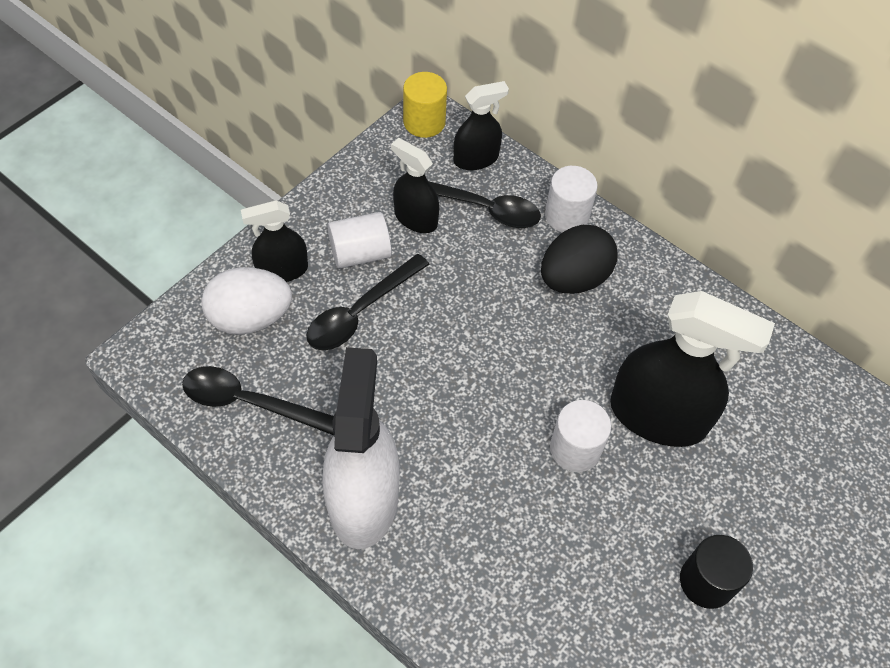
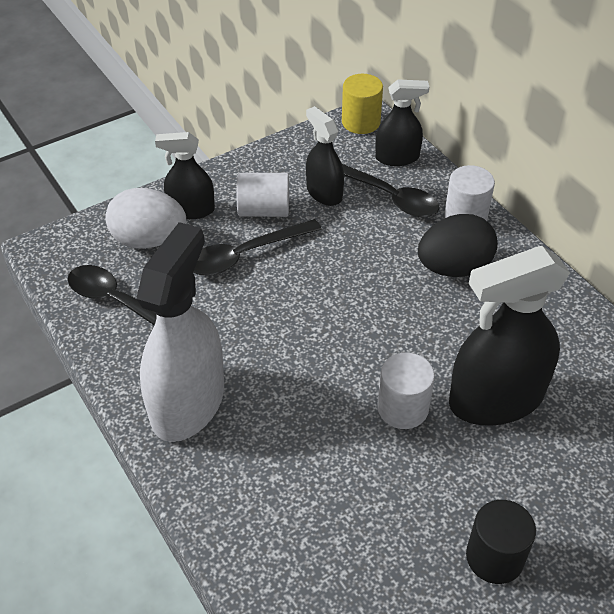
camera: 20 degrees right, 10 degrees down
(658, 416) = (496, 399): black spray bottle -> black spray bottle turned 120 degrees clockwise

